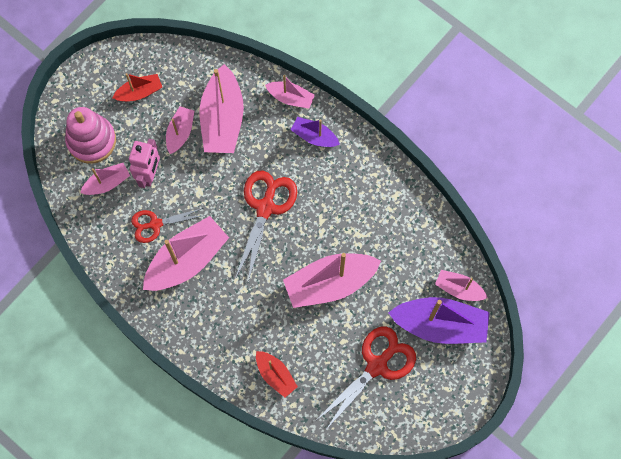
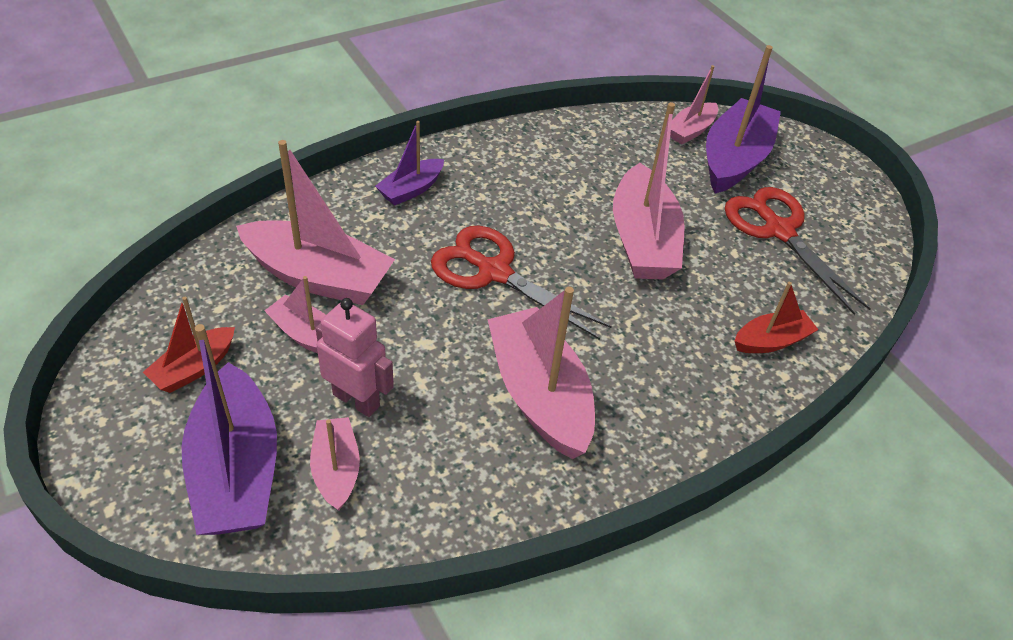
camera: 75 degrees left, 25 degrees down
(91, 140) = (236, 470): pink stacking toy -> purple boat
(139, 92) = (194, 368): red boat -> red boat turned 135 degrees counterclockwise
(155, 224) = (454, 419): red scissors -> none
(290, 98) = (336, 195): pink boat -> none

